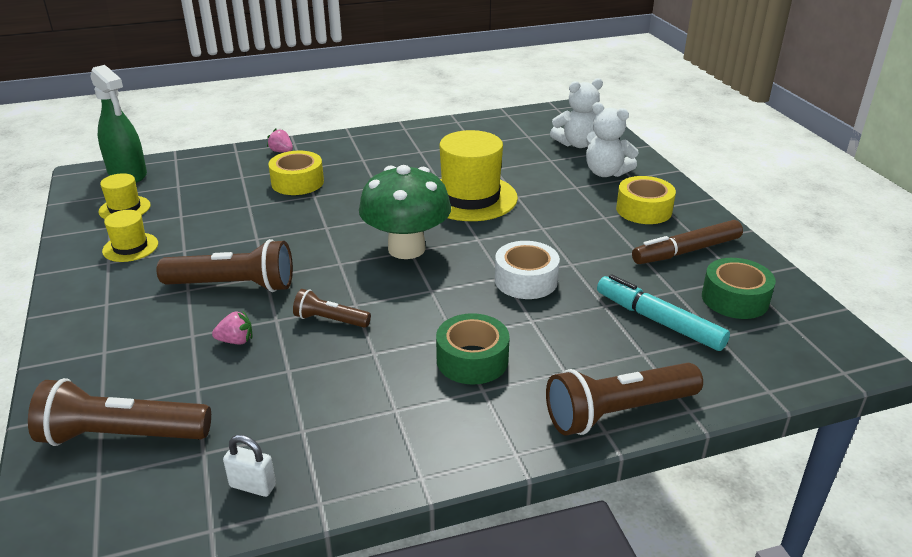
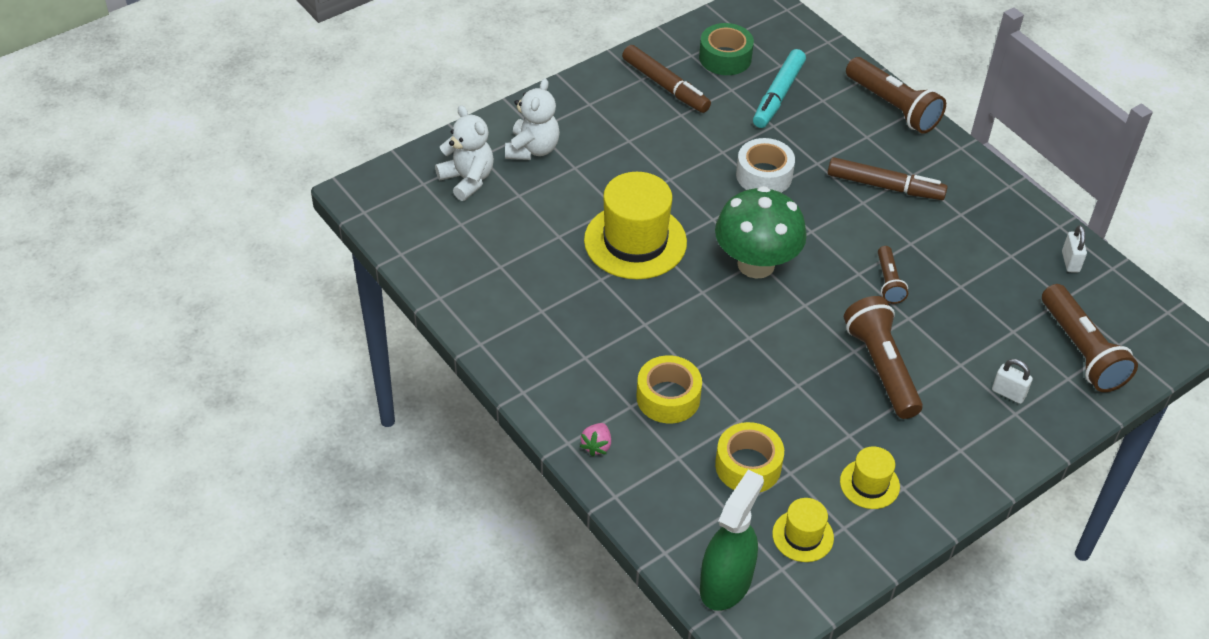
camera: 110 degrees left, 15 degrees up
(129, 355) = (1008, 393): none -> white padlock
(236, 341) = (949, 332): pink strawberry -> none
(472, 360) = (885, 186): green tape -> brown marker
(644, 210) = (602, 116): yellow tape -> yellow tape (748, 466)

